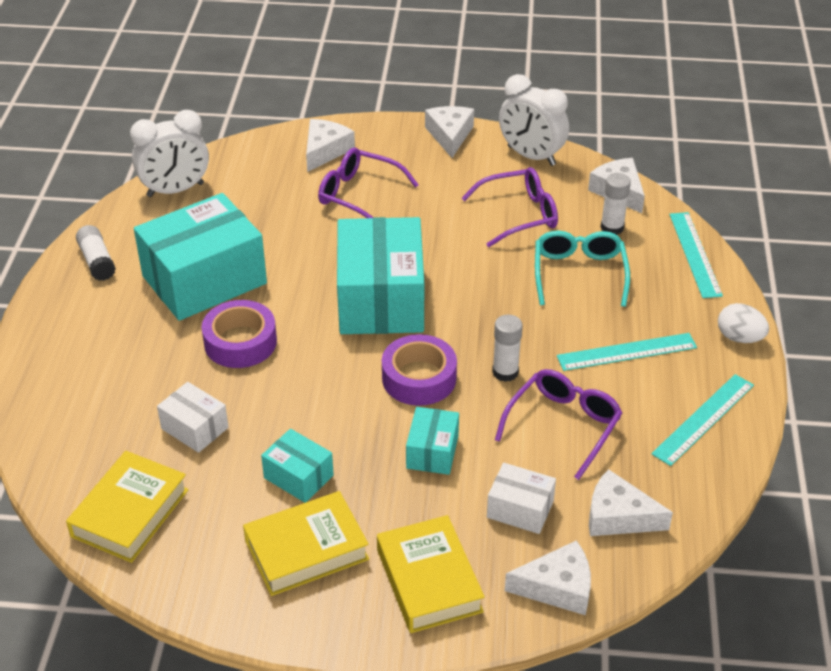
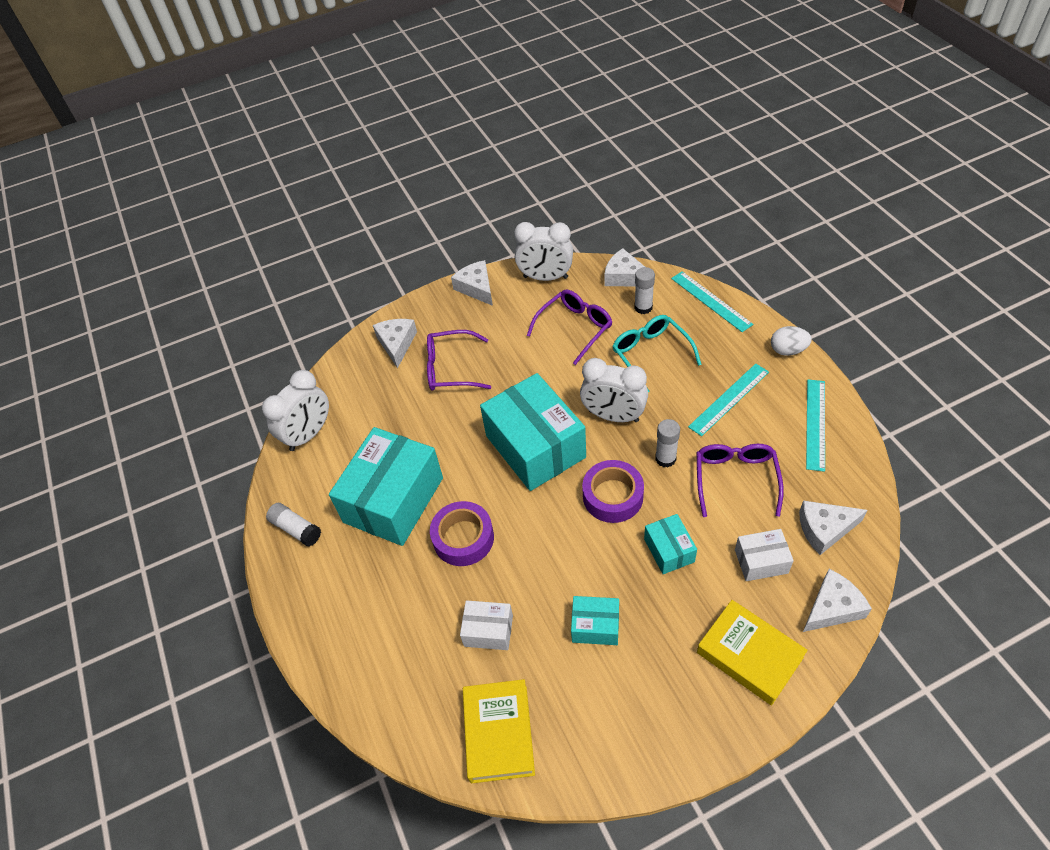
camera: 25 degrees left, 10 degrees up
(306, 550) = (649, 683): yellow book -> none
(486, 310) = (613, 416): none -> white clock

